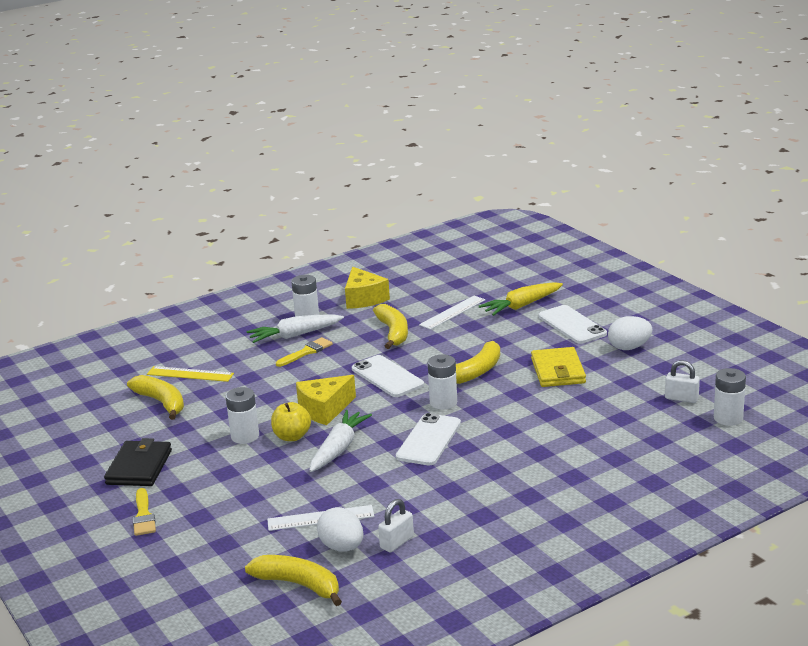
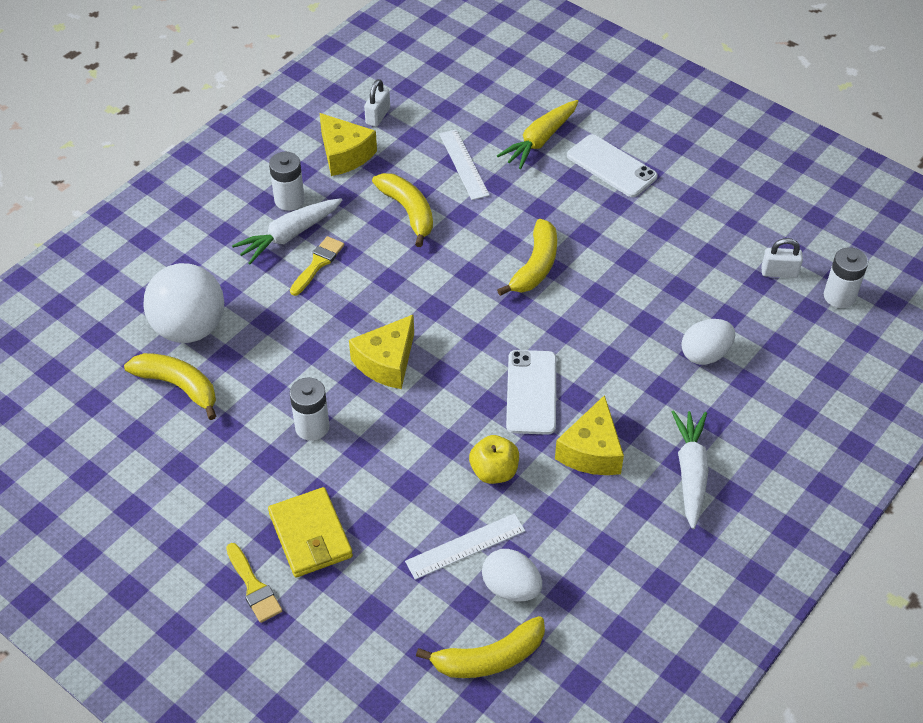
camera: 20 degrees left, 25 degrees up
(139, 467) = (207, 506): black wallet -> none
(190, 374) = (190, 328): yellow ruler -> white ball
(292, 436) = (369, 416): yellow apple -> yellow apple (494, 471)
(298, 585) = (489, 658): yellow banana -> yellow banana turned 150 degrees clockwise
(338, 449) = (434, 426): white carrot -> white carrot (690, 472)
(387, 377) = (436, 292): white phone -> none
(397, 542) = (568, 566): white padlock -> white padlock (378, 116)
(443, 402) = (521, 325): white battery -> none
(452, 312) = (463, 164): white ruler -> white ruler turned 45 degrees counterclockwise
(458, 479) = (591, 451): none -> yellow cheese
(558, 371) = (627, 249): yellow wallet -> yellow wallet (310, 535)
(629, 347) = (690, 195): white egg -> white egg (705, 354)

